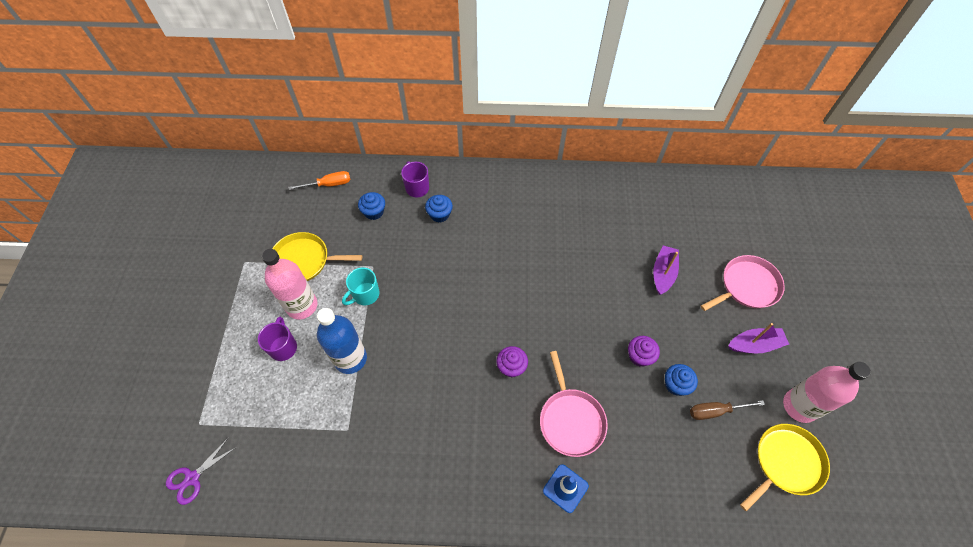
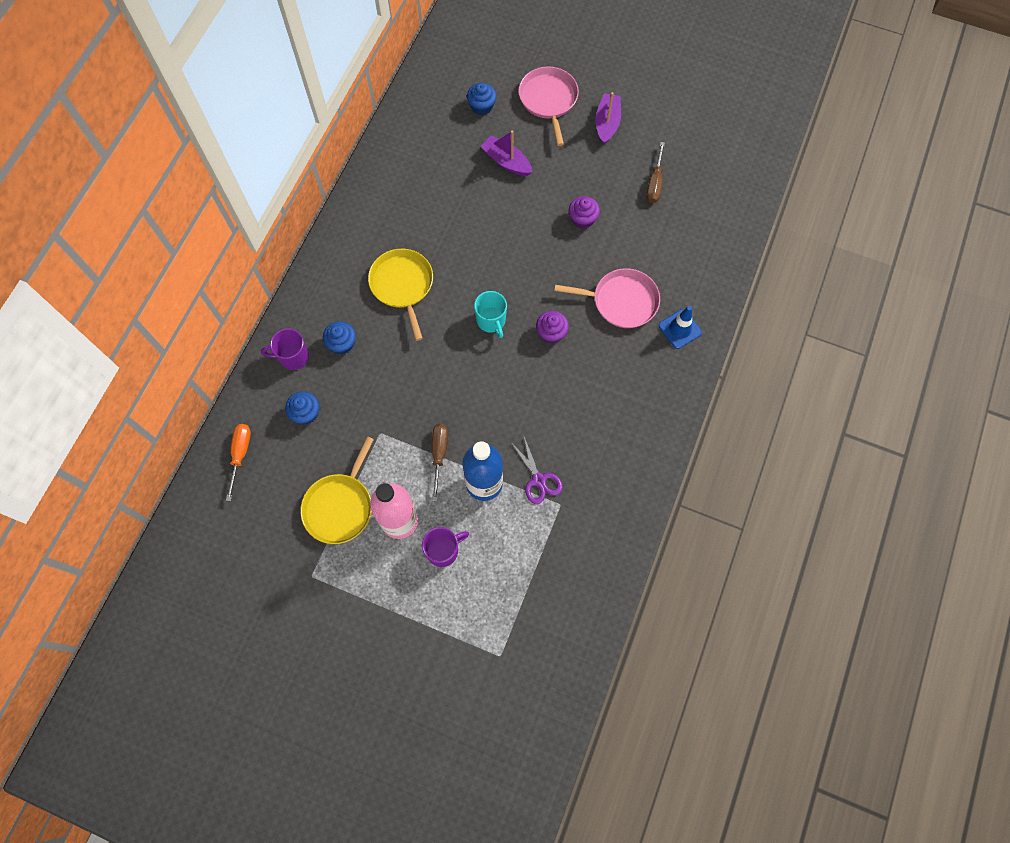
camera: 70 degrees left, 10 degrees up
(192, 478) = (557, 669): purple scissors -> purple scissors (538, 480)
(283, 347) = (443, 550): purple mug -> purple mug turned 135 degrees clockwise
(365, 295) = (413, 450): turquoise mug -> turquoise mug (491, 321)
(366, 315) = (439, 454): none -> brown screwdriver
(676, 384) = (620, 202): blue cupcake -> blue cupcake (482, 106)
(785, 463) = (715, 154): yellow pan -> yellow pan (402, 285)
(799, 406) = (673, 119): pink bottle -> none

